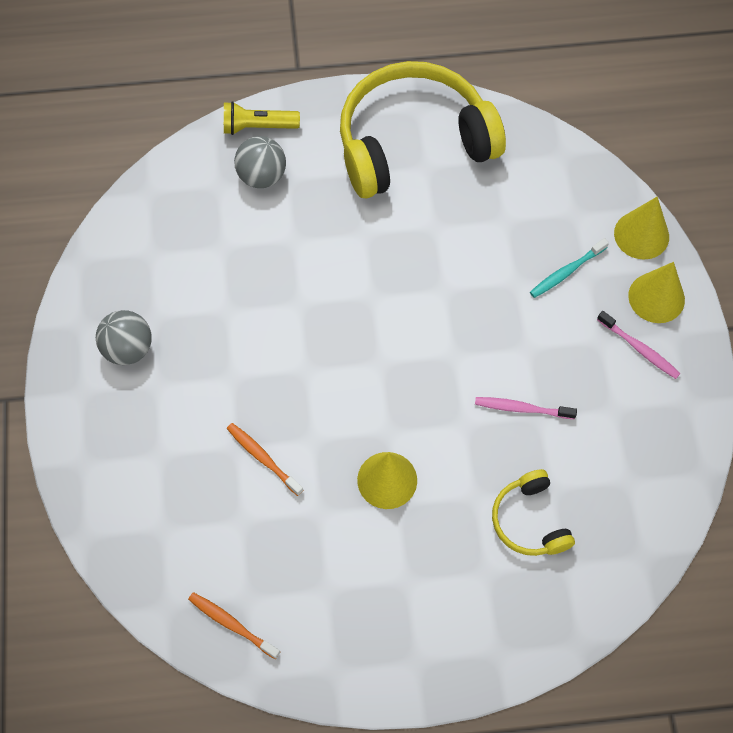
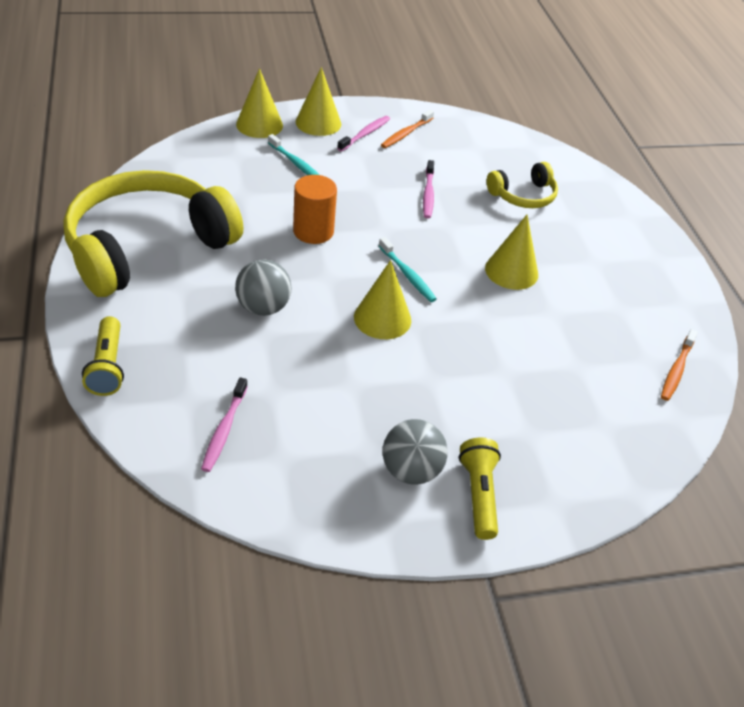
camera: 100 degrees left, 20 degrees down
(98, 399) = (478, 494): none -> yellow flashlight
(183, 212) = (224, 430): none -> pink toothbrush
(262, 176) = (178, 361): grey ball -> grey ball (263, 307)
(263, 458) = (512, 352): orange toothbrush -> orange toothbrush (406, 133)
(313, 342) = (382, 318): none -> yellow cone
(378, 371) = (407, 275): none -> turquoise toothbrush
(413, 142) = (147, 247): yellow headphones -> yellow headphones turned 75 degrees clockwise
(445, 285) = (313, 231): none -> orange cylinder

